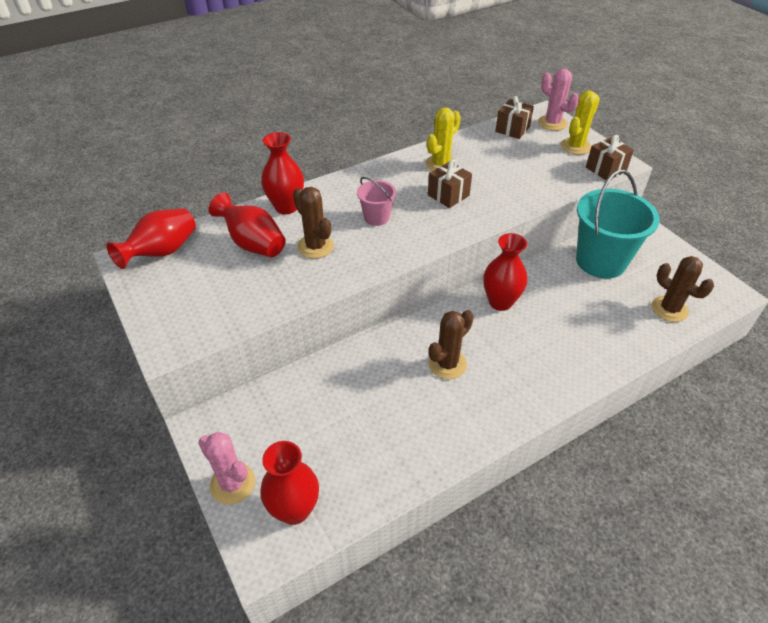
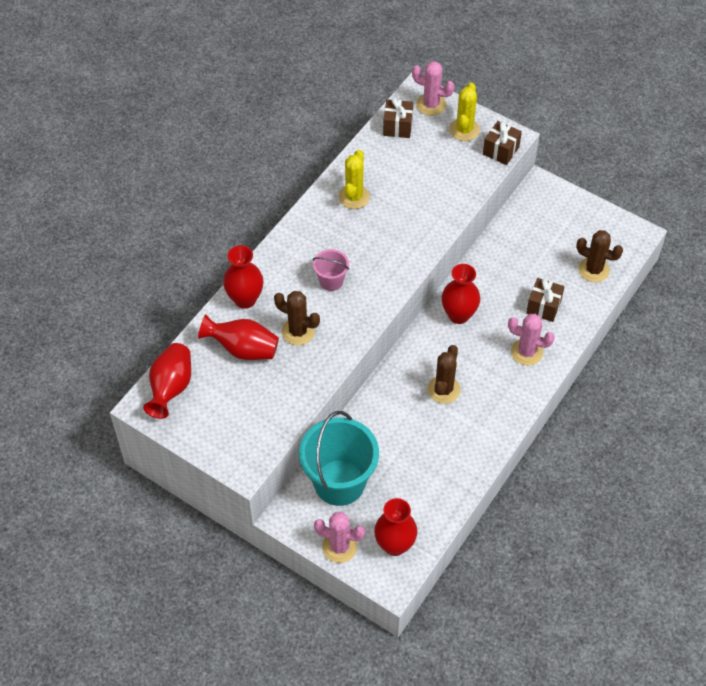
camera: 25 degrees left, 10 degrees up
(448, 195) = (379, 232): brown gift -> brown gift (543, 307)
(559, 360) = (526, 352): none -> pink cactus
(600, 261) = (523, 240): turquoise bucket -> turquoise bucket (339, 482)

